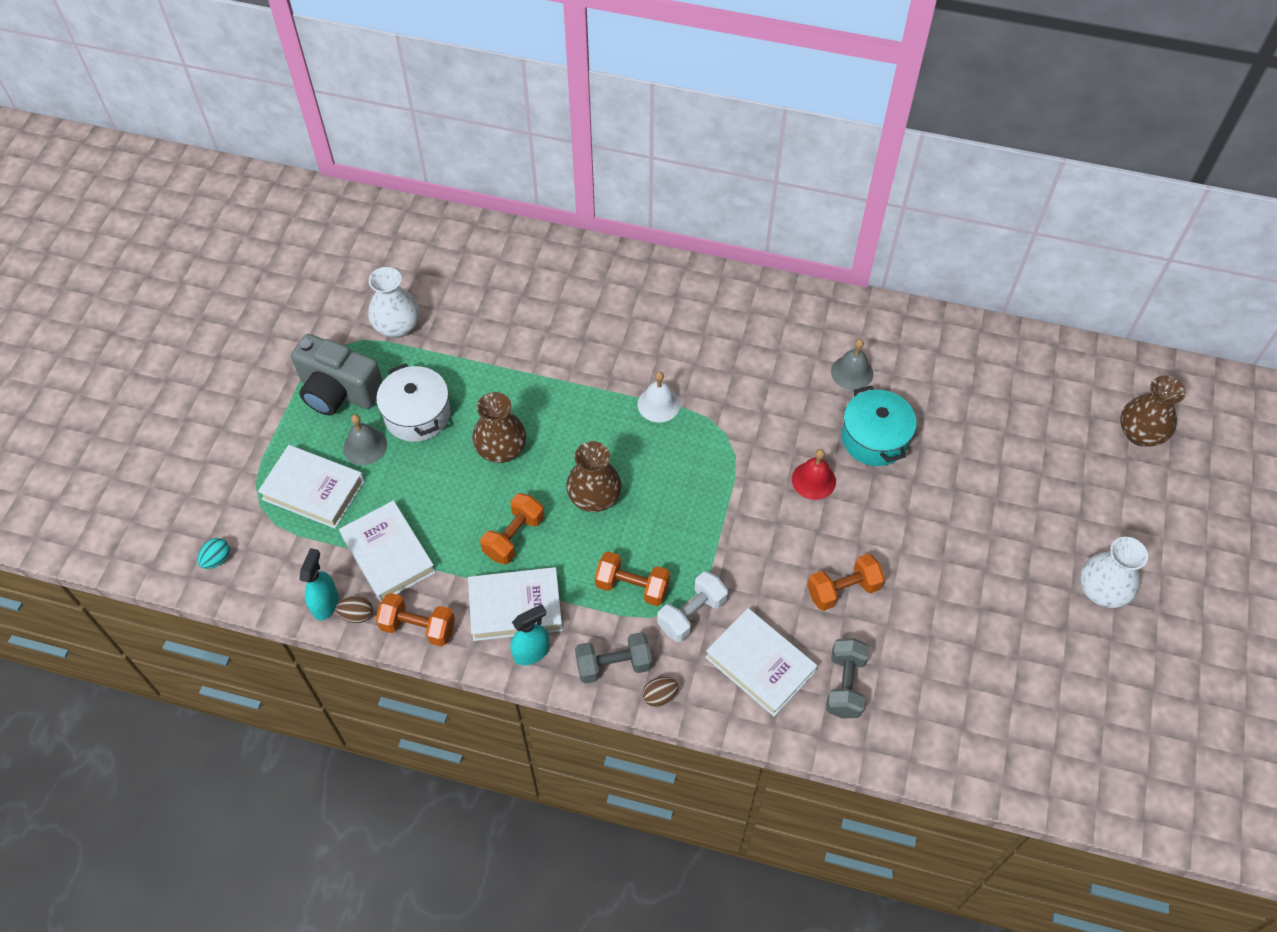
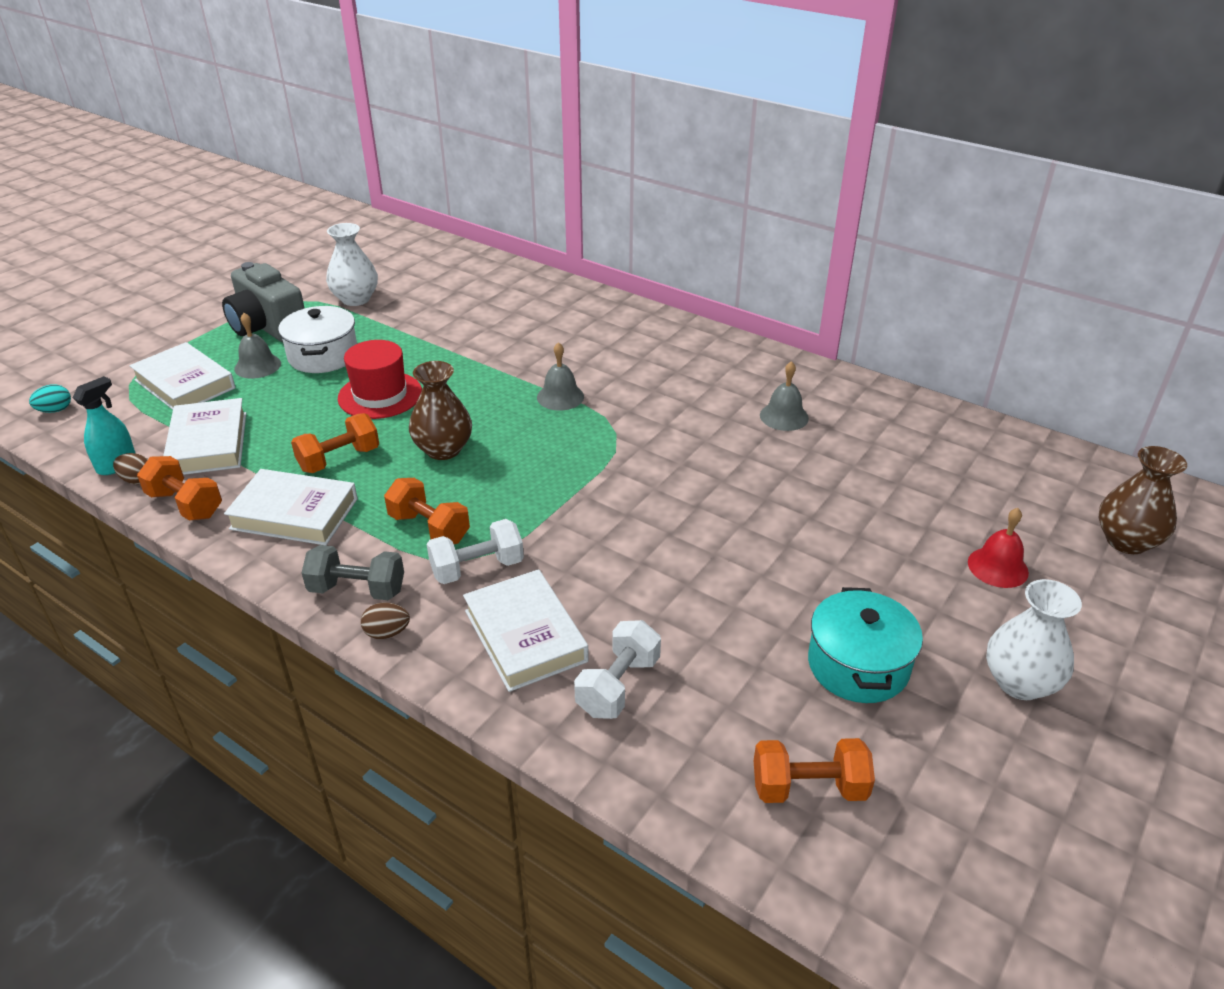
camera: 20 degrees right, 20 degrees down
(501, 450) = (380, 395): brown vase -> red hat
(531, 652) = (279, 555): turquoise spray bottle -> none
(658, 404) = (560, 397): white bell -> grey bell
(813, 480) = (691, 490): red bell -> red bell (997, 567)
(843, 590) = (670, 592): orange dumbbell -> orange dumbbell (809, 788)
(845, 685) = (618, 686): grey dumbbell -> white dumbbell
(874, 438) = (781, 472): turquoise pot -> turquoise pot (858, 665)

